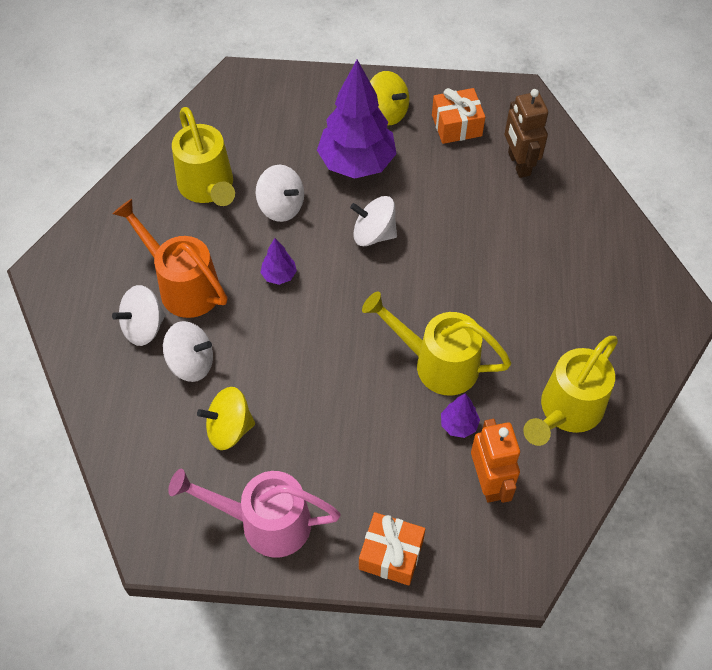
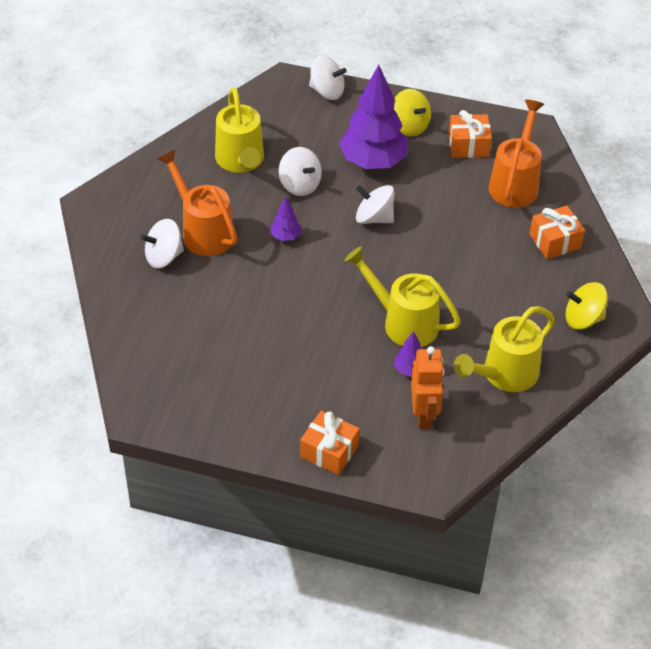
camera: 10 degrees right, 10 degrees down
(191, 363) = (197, 289): white spinning top -> white spinning top (327, 91)
(229, 428) = (218, 341): yellow spinning top -> yellow spinning top (583, 319)
(264, 522) = (231, 411): pink watering can -> none
(518, 164) = (515, 183): brown robot -> orange watering can
(579, 229) = (555, 241): none -> orange gift

